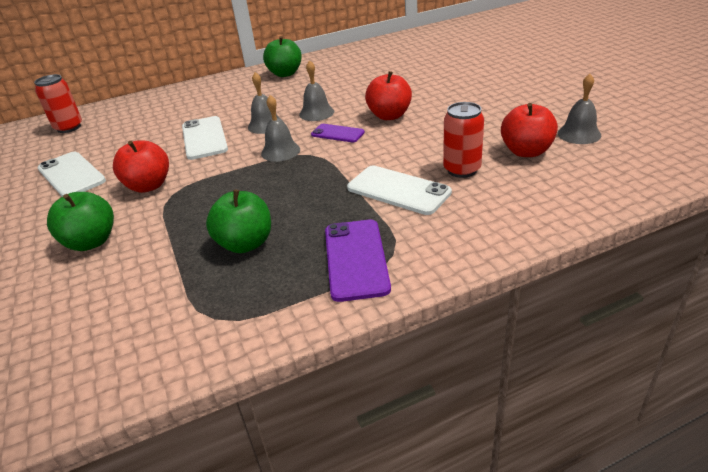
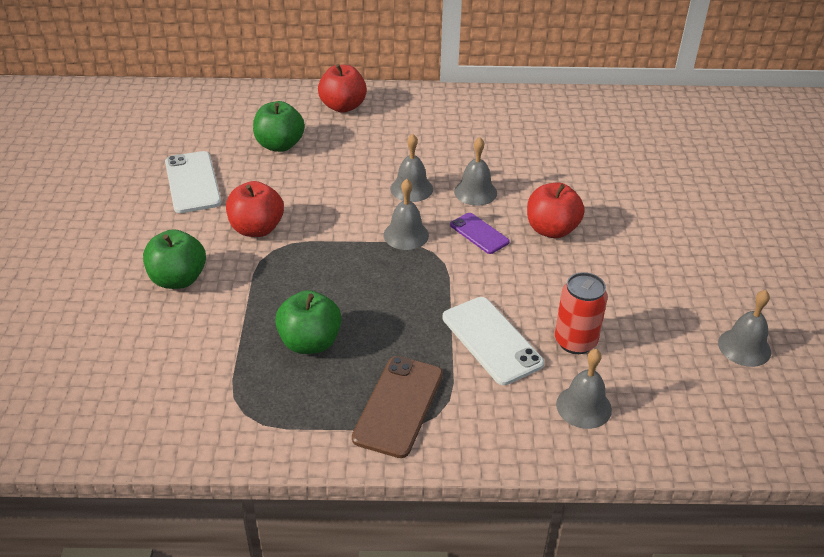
camera: 20 degrees right, 5 degrees up
(69, 127) = (215, 110): red can -> none
(204, 138) = (340, 182): white phone -> none
(285, 74) = (477, 112): green apple -> green apple (280, 145)
(356, 259) = (399, 406): purple phone -> brown phone
(503, 205) = (583, 406): none -> grey bell
(526, 151) = (663, 347): red apple -> red apple (343, 106)

